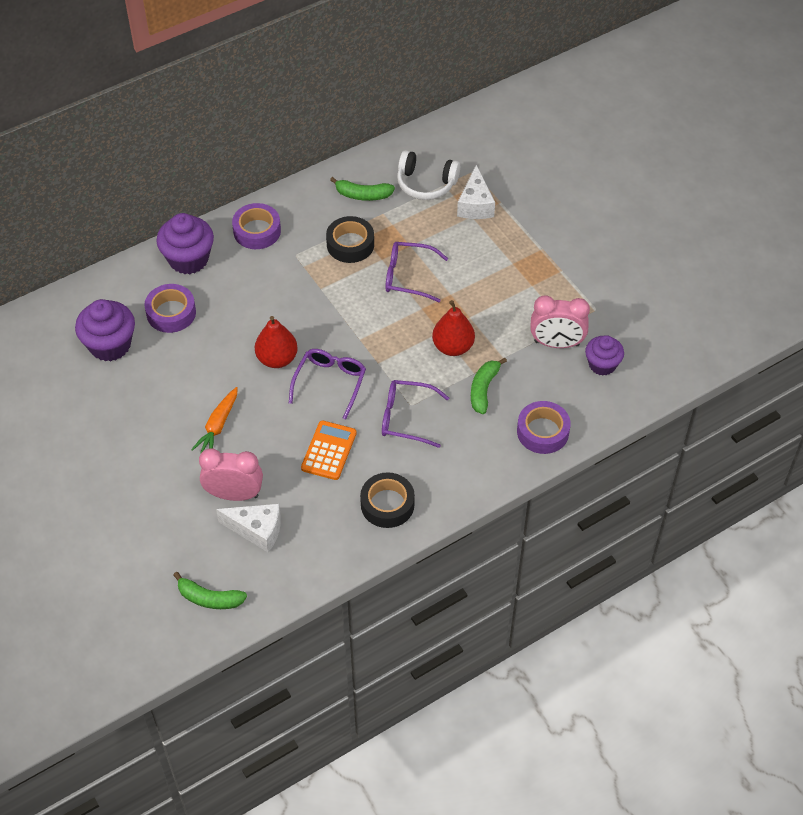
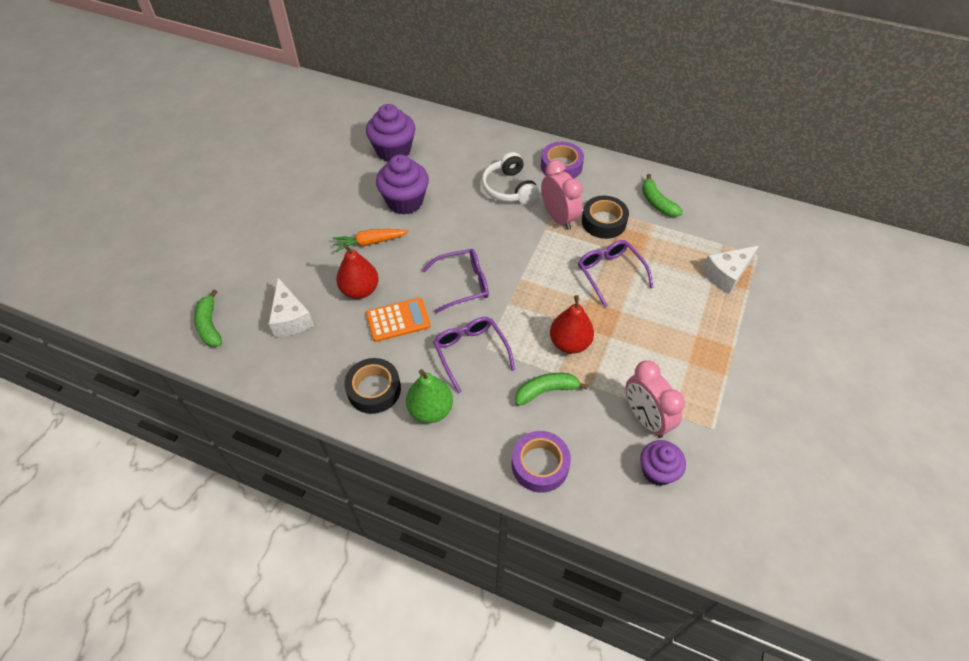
camera: 55 degrees right, 0 degrees up
(171, 313) = (447, 164): purple tape -> none
(188, 259) = (501, 147): purple cupcake -> purple cupcake (405, 201)
(234, 494) = (315, 286): pink clock -> pink clock (558, 218)
(277, 359) = (458, 241): red pear -> red pear (360, 290)
(426, 183) = (710, 232): white headphones -> white headphones (509, 188)
(439, 475) = (430, 410): none -> green pear

